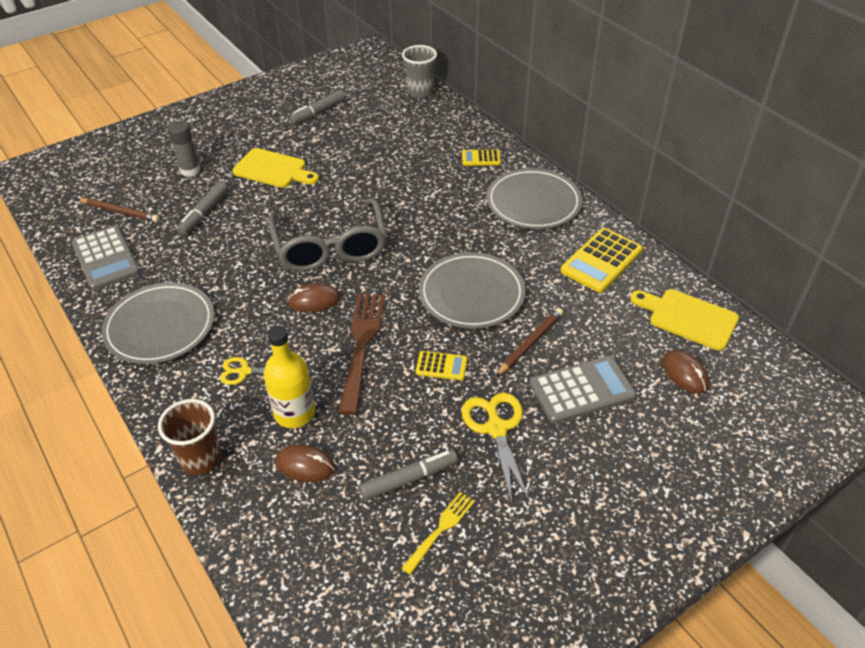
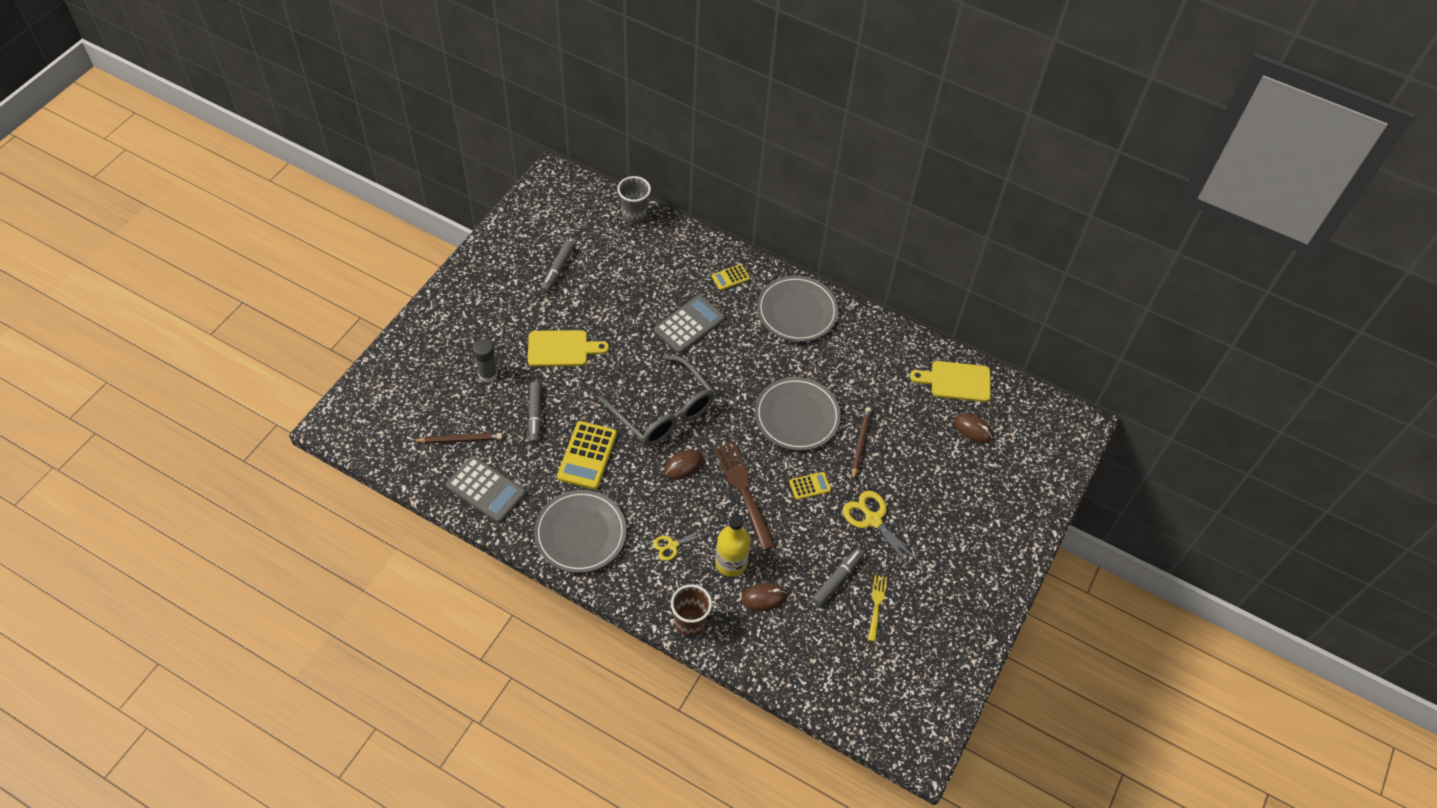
camera: 30 degrees left, 10 degrees up
(582, 390) = (913, 468): grey calculator -> grey calculator (689, 325)
(601, 261) = (874, 351): yellow calculator -> yellow calculator (587, 455)

